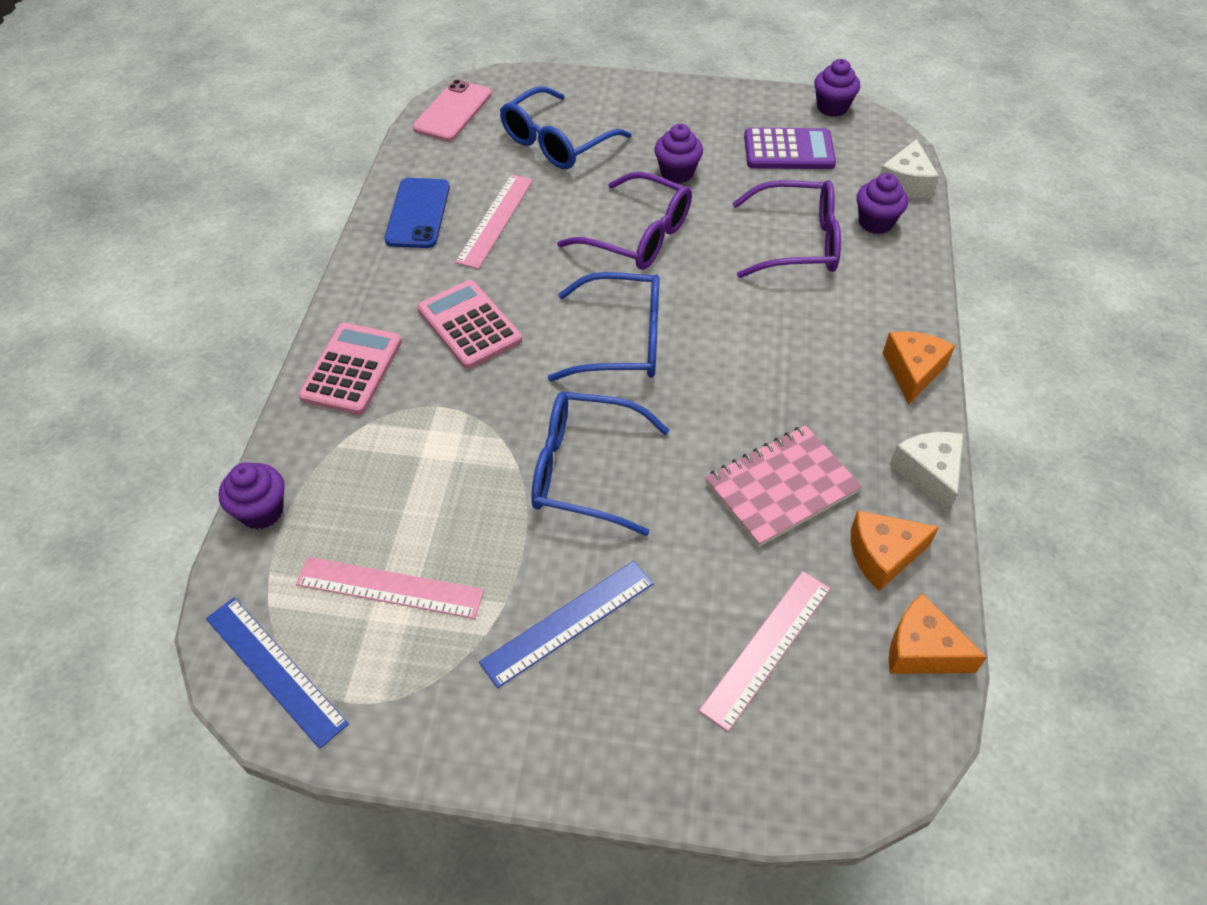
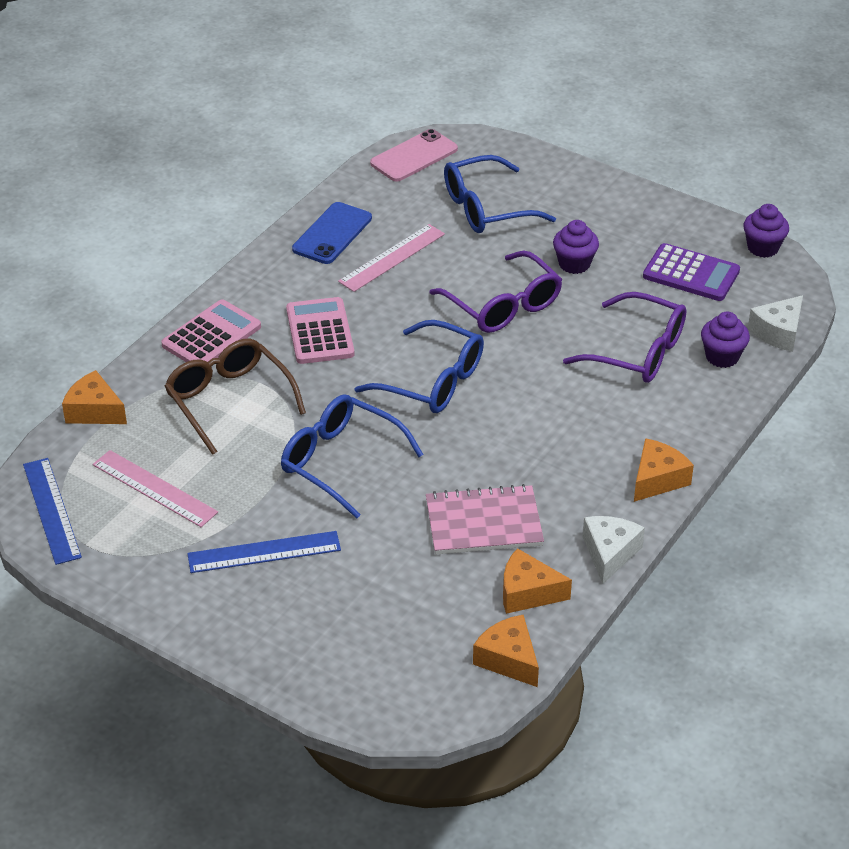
camera: 25 degrees right, 10 degrees down
(262, 511) = (94, 411): purple cupcake -> orange cheese
(415, 440) = (229, 400): none -> brown glasses
(767, 648) = (394, 617): pink ruler -> none

